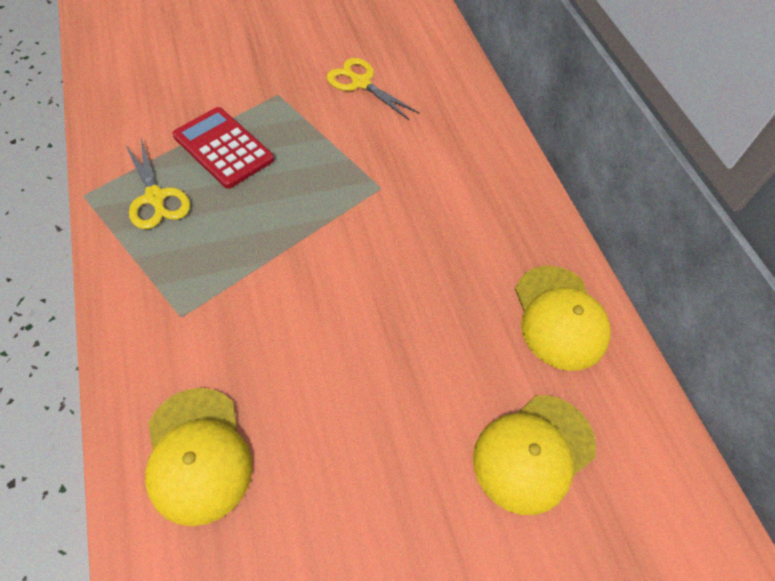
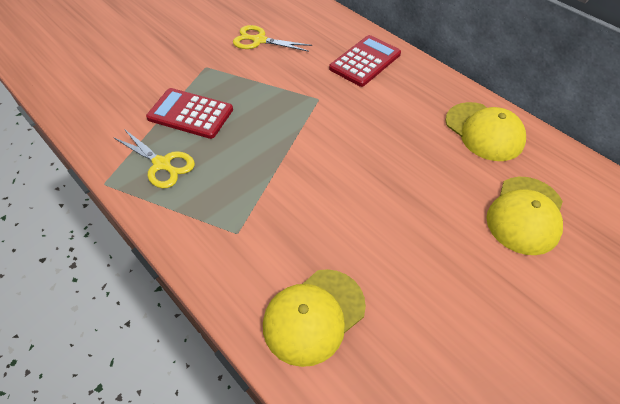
camera: 20 degrees left, 5 degrees down
(197, 455) = (314, 316): yellow cap -> yellow cap turned 90 degrees clockwise
(471, 160) = (365, 61): none -> red calculator

